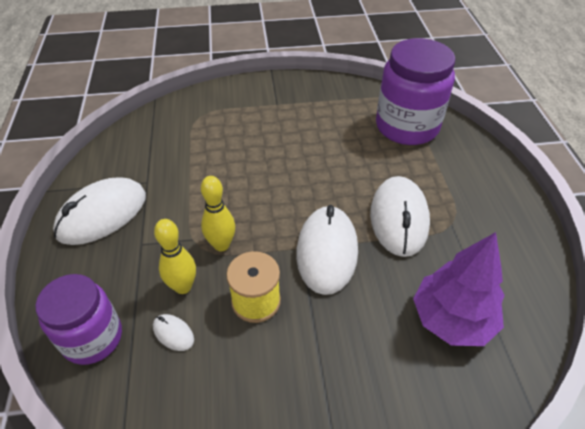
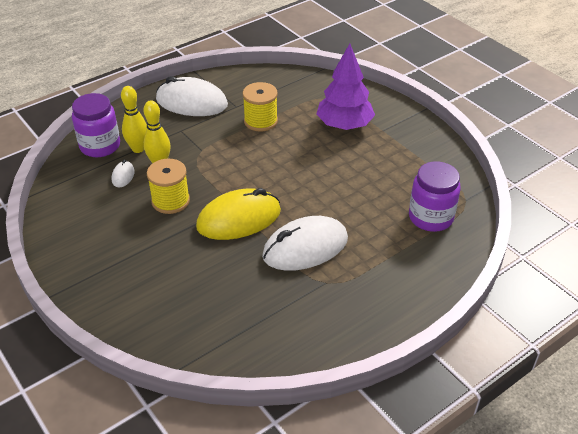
camera: 60 degrees right, 5 degrees down
(190, 173) = (260, 121): none -> yellow spool
(221, 245) = (206, 165): yellow bowling pin -> yellow bowling pin (138, 149)
(327, 252) = (239, 219): white mouse -> yellow mouse
(407, 126) = (430, 217): purple jar -> purple jar, size x0.66
(452, 319) = (223, 308): purple tree -> purple tree (344, 125)

